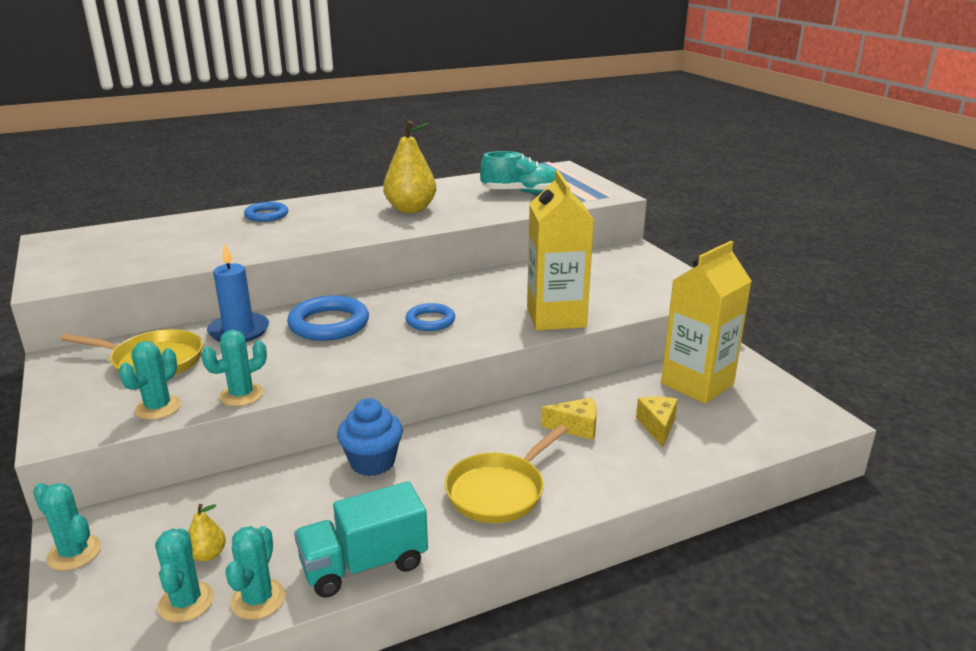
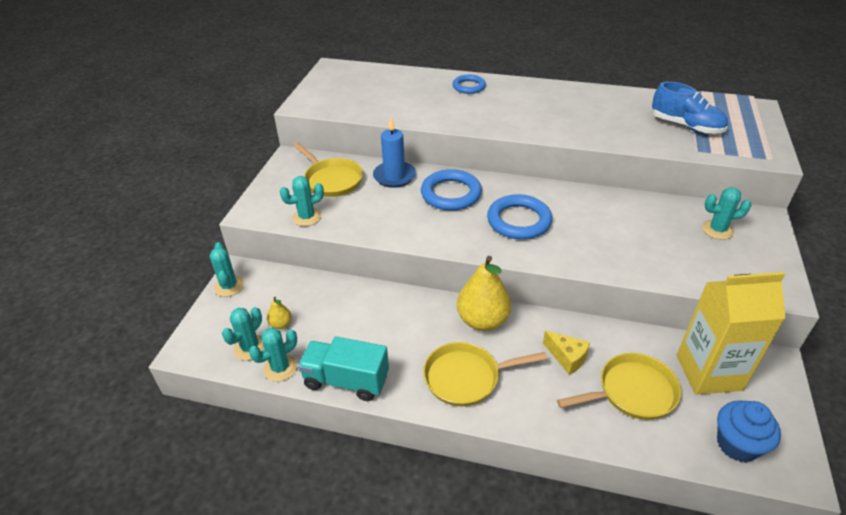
camera: 40 degrees right, 15 degrees up
(241, 395) = (354, 229): turquoise cactus -> turquoise cactus (717, 230)
(372, 462) = (411, 311): blue cupcake -> blue cupcake (737, 444)
(410, 209) = (574, 115): yellow pear -> yellow pear (482, 320)
(430, 321) = (519, 221): blue ring -> blue ring, size x1.60
(521, 192) = (686, 126): turquoise shoe -> blue shoe
(556, 317) = (616, 260): yellow carton -> none
(657, 426) = (632, 392): yellow cheese -> yellow pan

